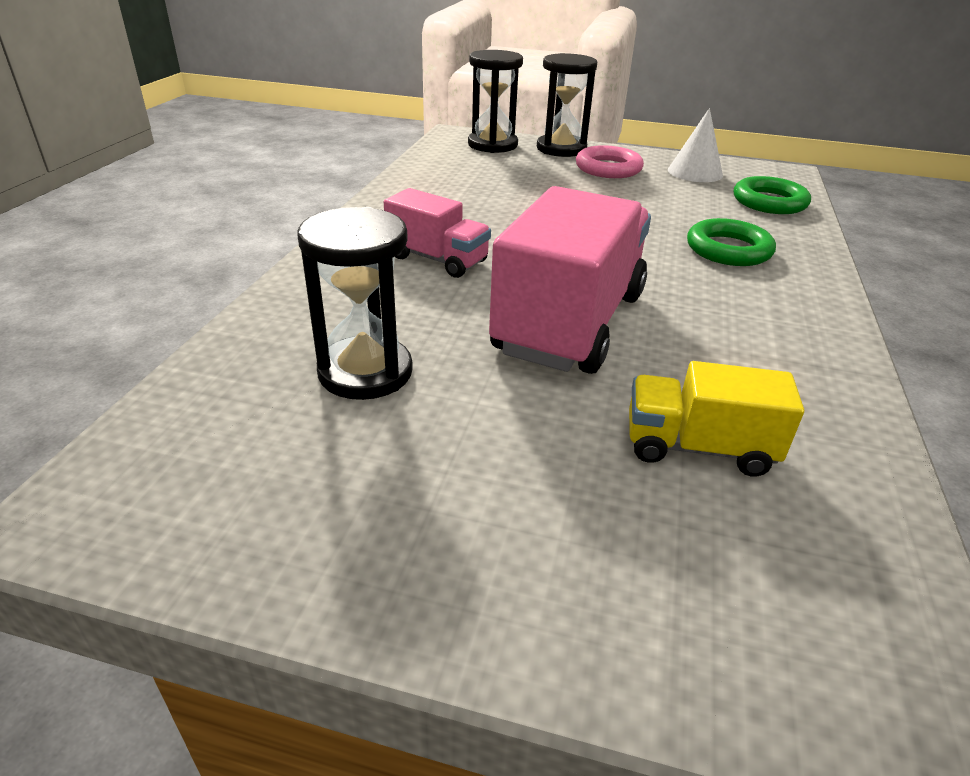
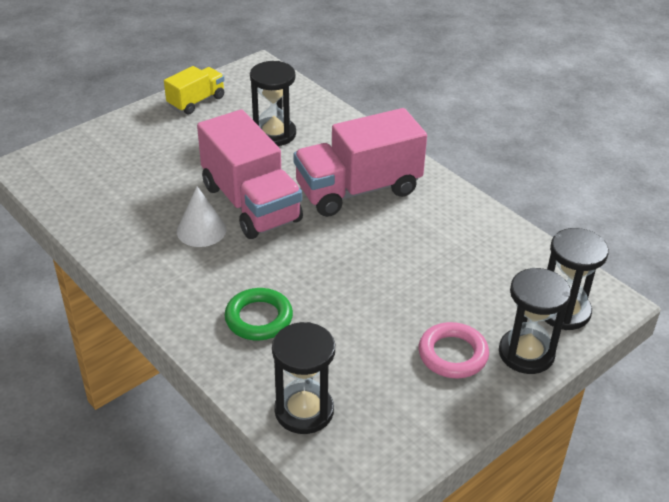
camera: 125 degrees right, 5 degrees up
(437, 259) = (358, 190): pink truck -> pink truck, size x1.87
(695, 172) = (403, 412): white cone -> white cone (201, 230)
(698, 447) = (140, 190): yellow truck -> yellow truck (196, 101)
(769, 202) = (304, 410): green ring -> black hourglass

